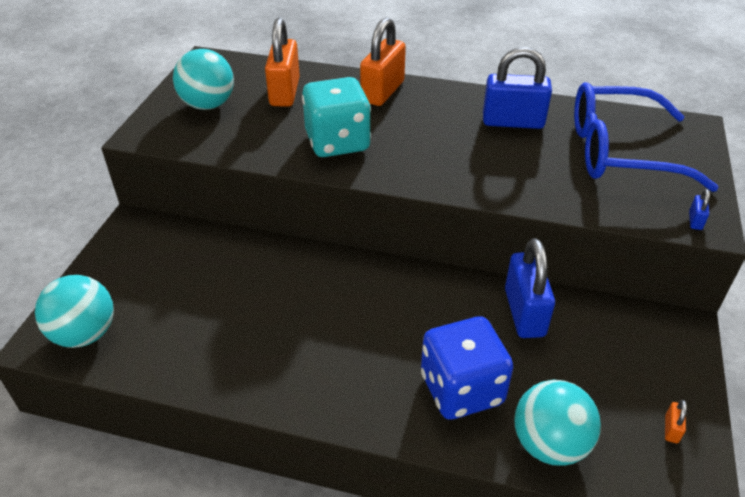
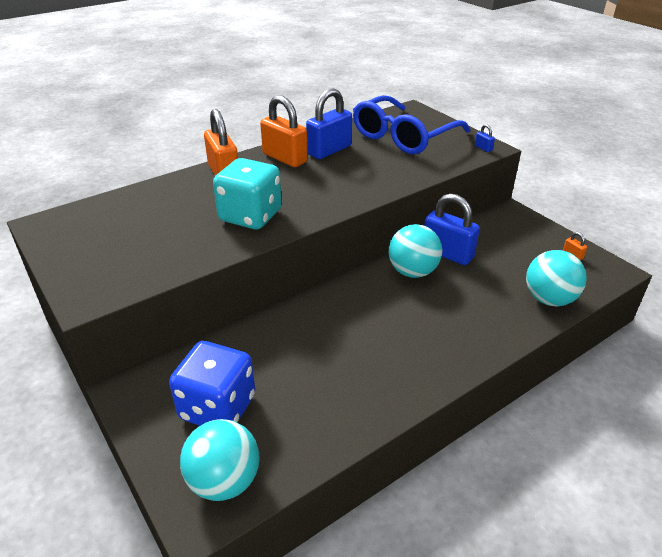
camera: 50 degrees left, 5 degrees down
(208, 105) = (106, 250): turquoise ball -> turquoise ball (412, 272)
(284, 92) = (154, 210): orange padlock -> orange padlock (284, 158)
(461, 389) = (481, 309): blue dice -> blue dice (217, 407)

